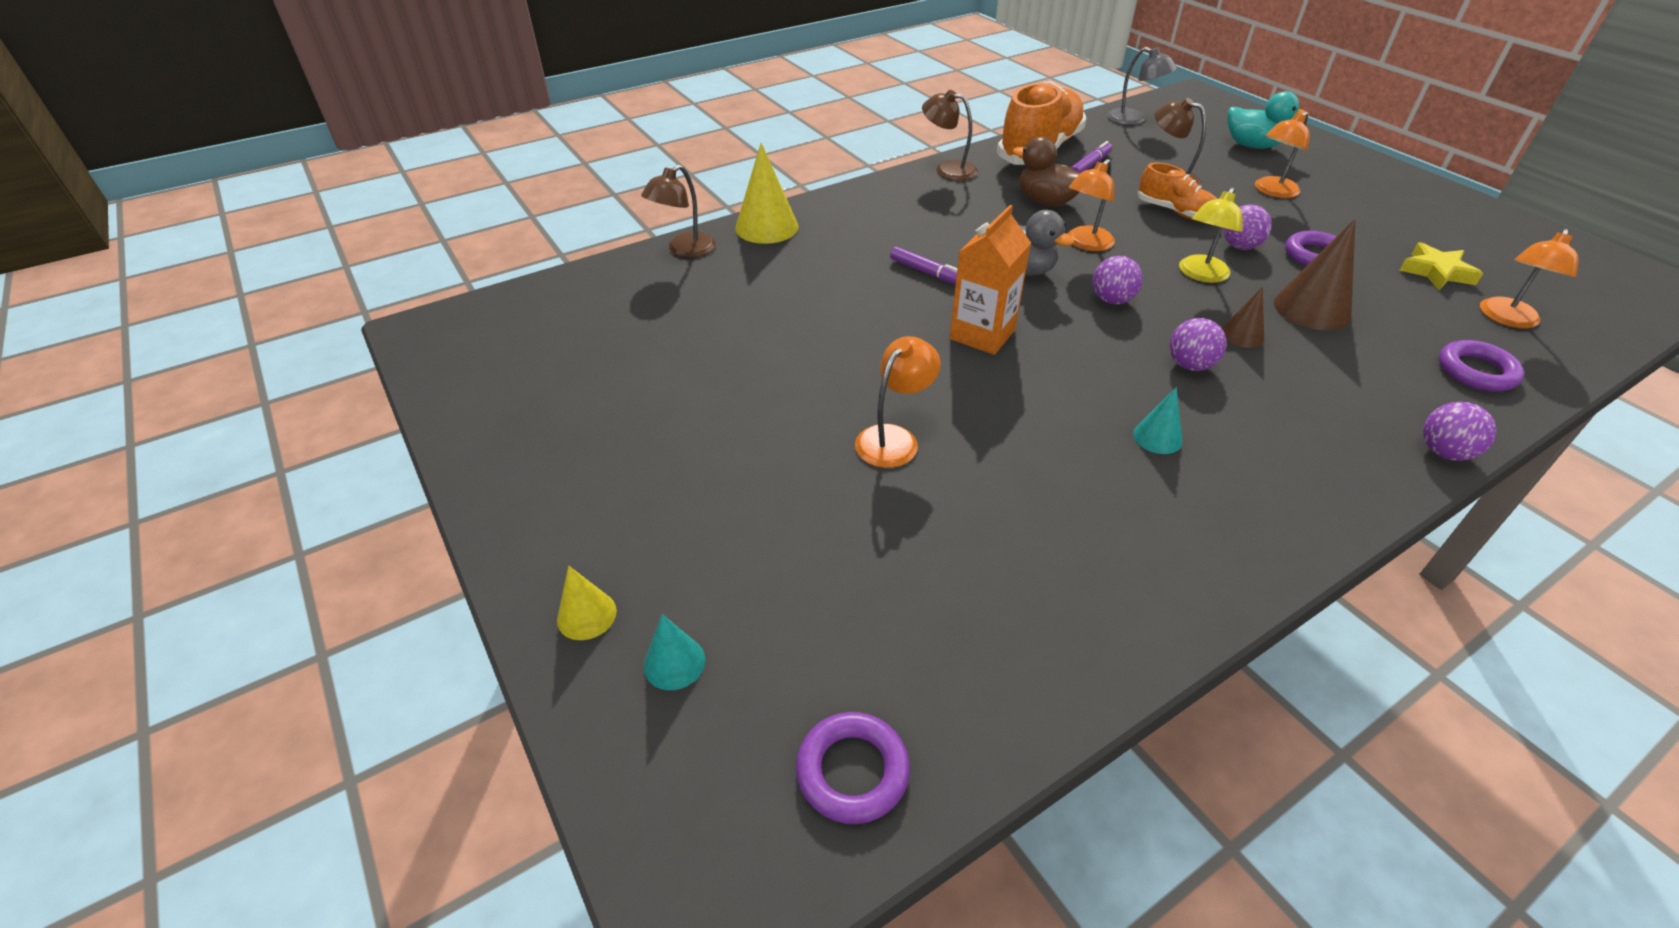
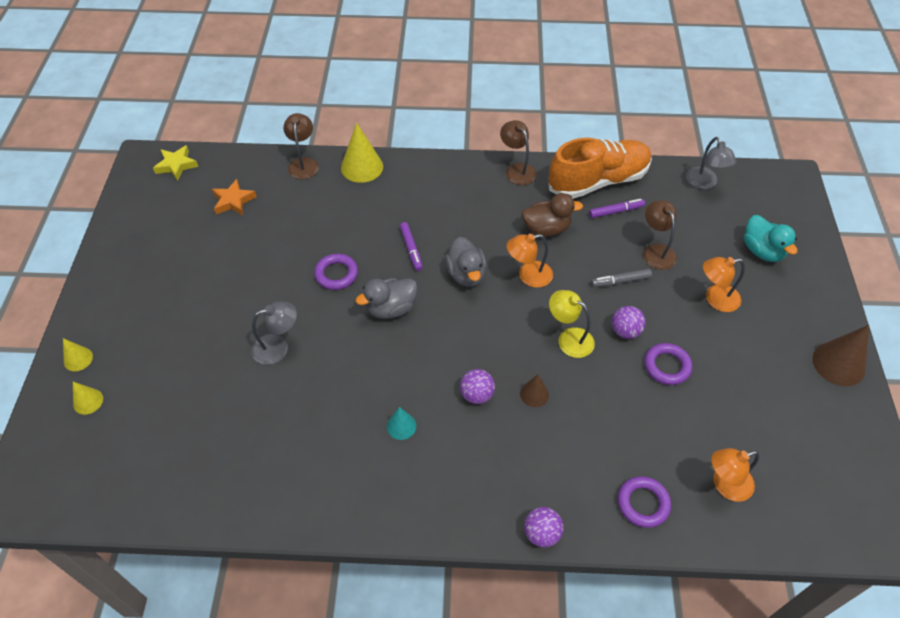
camera: 35 degrees right, 10 degrees up
(629, 320) = (233, 201): none -> orange star
(674, 662) = (88, 401): turquoise cone -> yellow cone
(684, 250) = (303, 163): brown lamp -> brown lamp turned 105 degrees clockwise
(852, 771) = (103, 488): purple ring -> purple ring (336, 274)
(894, 438) = (278, 347): orange lamp -> grey lamp
(982, 334) = (391, 309): orange carton -> grey duck
(1046, 201) = (546, 229): brown duck -> brown duck turned 105 degrees clockwise
(1111, 300) = (490, 326): purple ball -> none
(1175, 212) = (621, 281): orange shoe -> grey marker
(1200, 275) = (569, 338): yellow lamp -> yellow lamp turned 60 degrees clockwise
(1312, 309) = (604, 402): brown cone -> brown cone (838, 364)
(1436, 272) = (733, 425): yellow star -> yellow star (176, 165)

